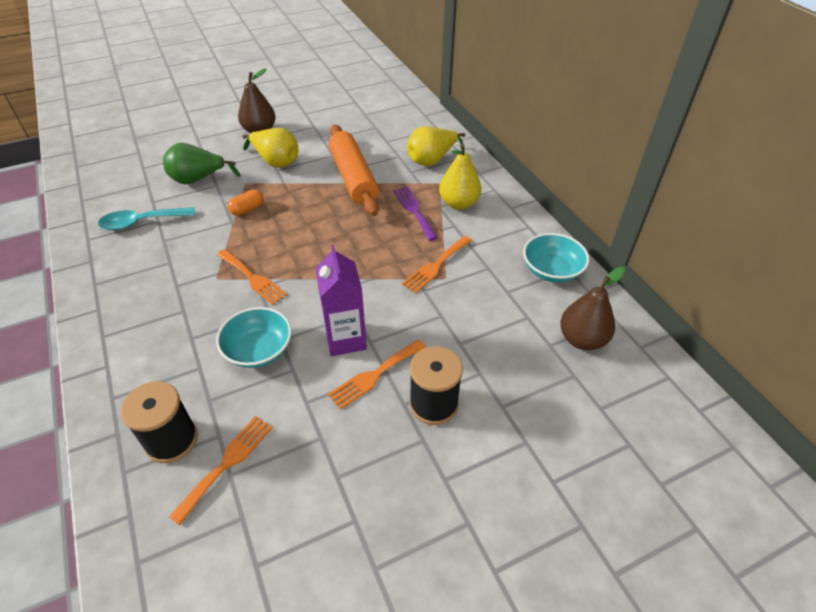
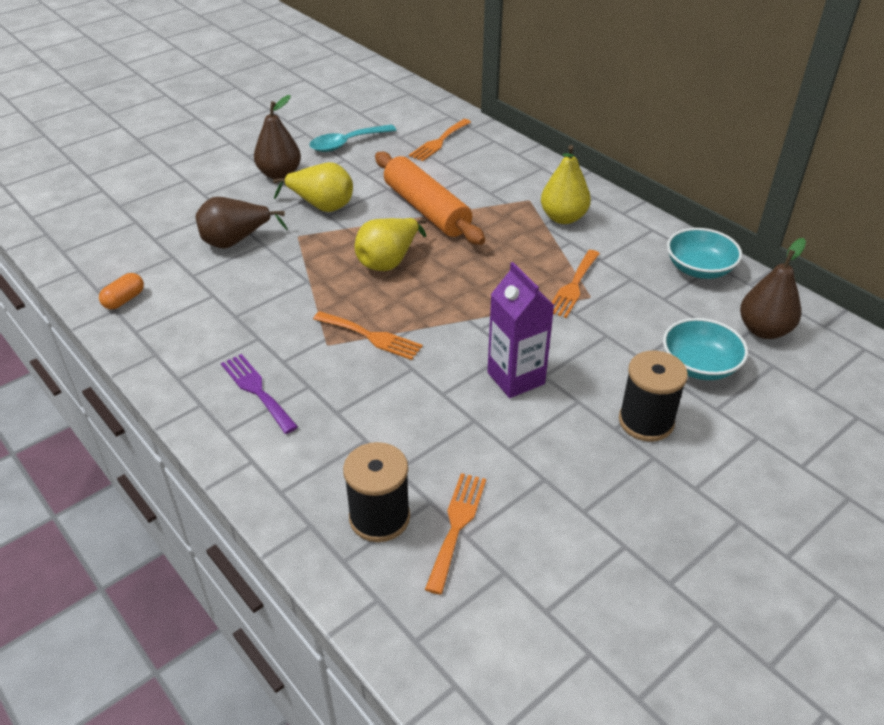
camera: 15 degrees left, 5 degrees down
(142, 222) = (194, 300): turquoise spoon -> turquoise spoon (347, 143)
(198, 179) = (236, 241): green pear -> brown pear
(247, 209) = (318, 264): orange capsule -> orange capsule (124, 300)
(258, 350) = (424, 408): turquoise bowl -> turquoise bowl (699, 365)
(374, 375) = (568, 407): orange fork -> orange fork (439, 142)
(414, 210) = (517, 233): purple fork -> purple fork (257, 390)
(432, 160) = (507, 176): yellow pear -> yellow pear (389, 261)

